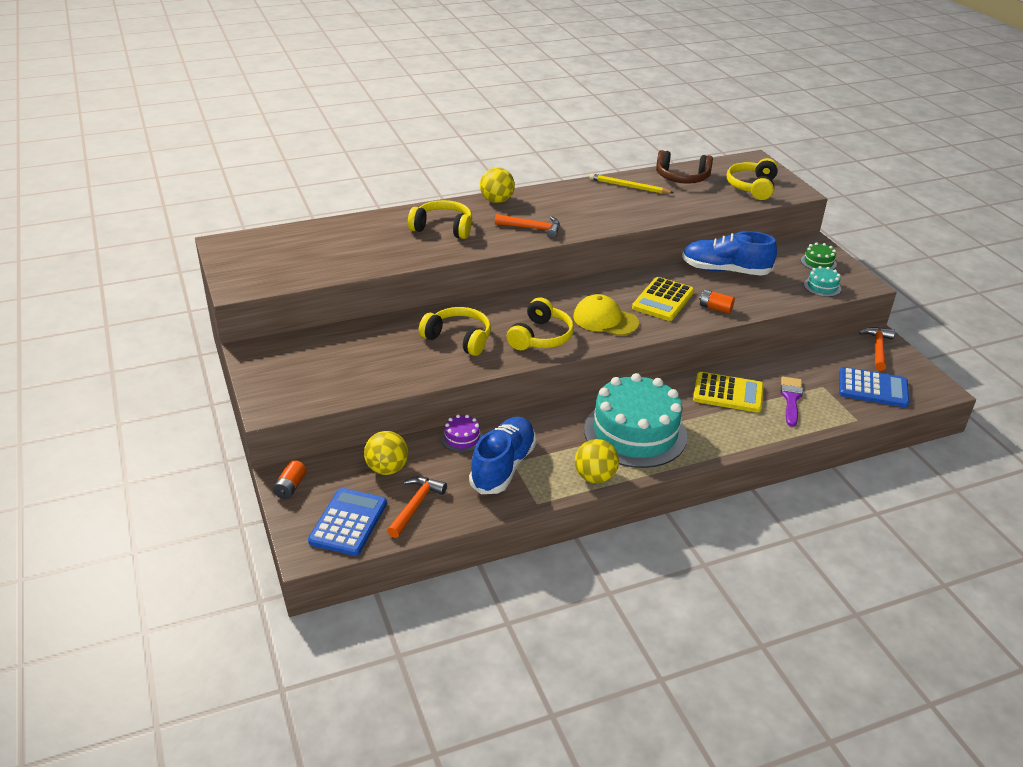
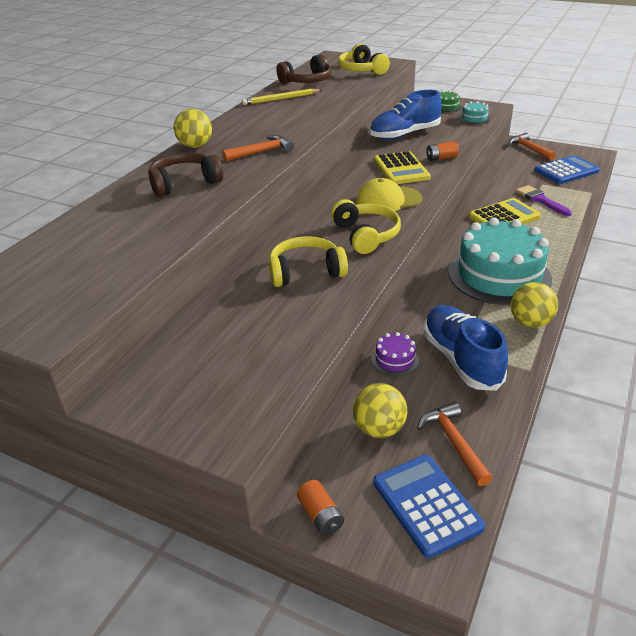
camera: 40 degrees left, 0 degrees up
(443, 228) = (184, 183): yellow headphones -> brown headphones

